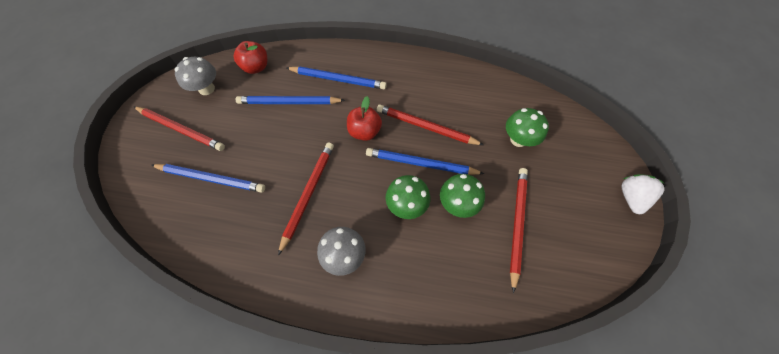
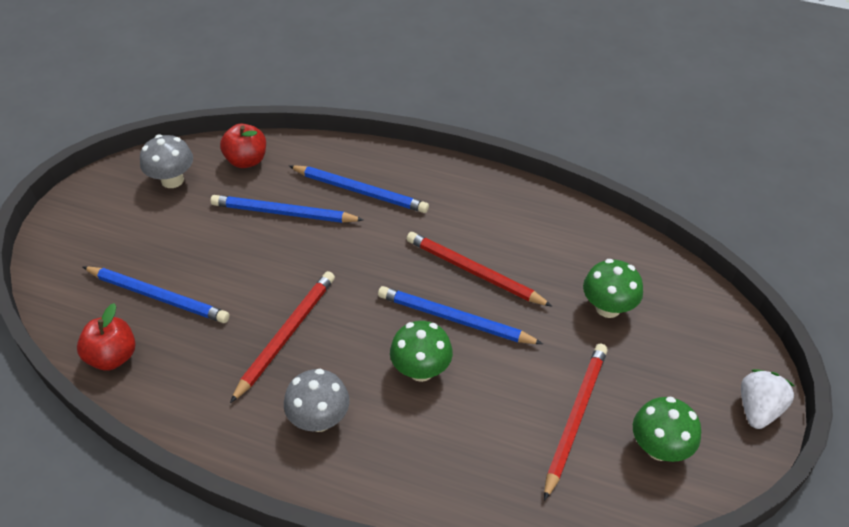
camera: 10 degrees right, 15 degrees down
(181, 129) = (128, 228): red pencil -> none
(364, 132) = (383, 266): red apple -> red apple (113, 356)
(457, 204) = (495, 379): green mushroom -> green mushroom (659, 447)

